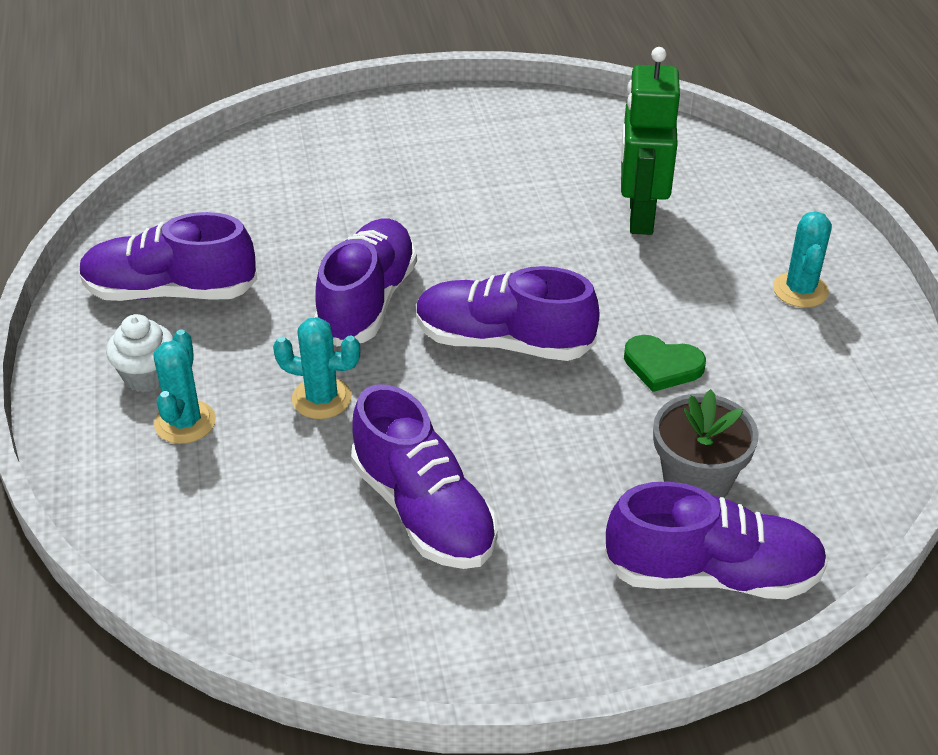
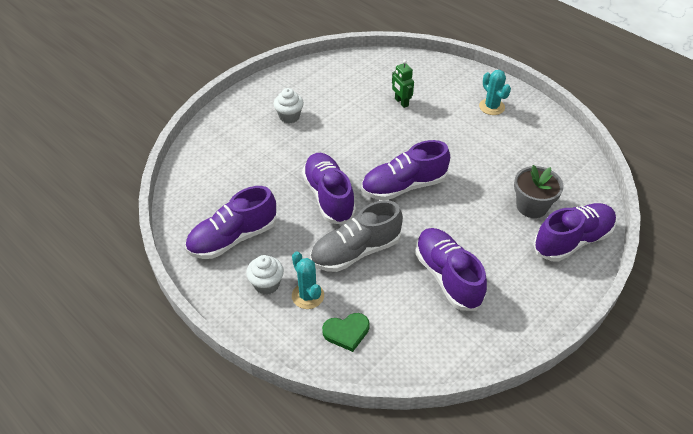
camera: 35 degrees left, 5 degrees up
(321, 398) = (356, 251): turquoise cactus -> grey shoe
(424, 511) = (447, 277): purple shoe -> purple shoe turned 135 degrees counterclockwise
(433, 162) = (289, 116): none -> white cupcake
(640, 216) = (401, 102): green robot -> green robot, size x0.55
(662, 366) = (474, 165): green heart -> green heart (346, 332)

